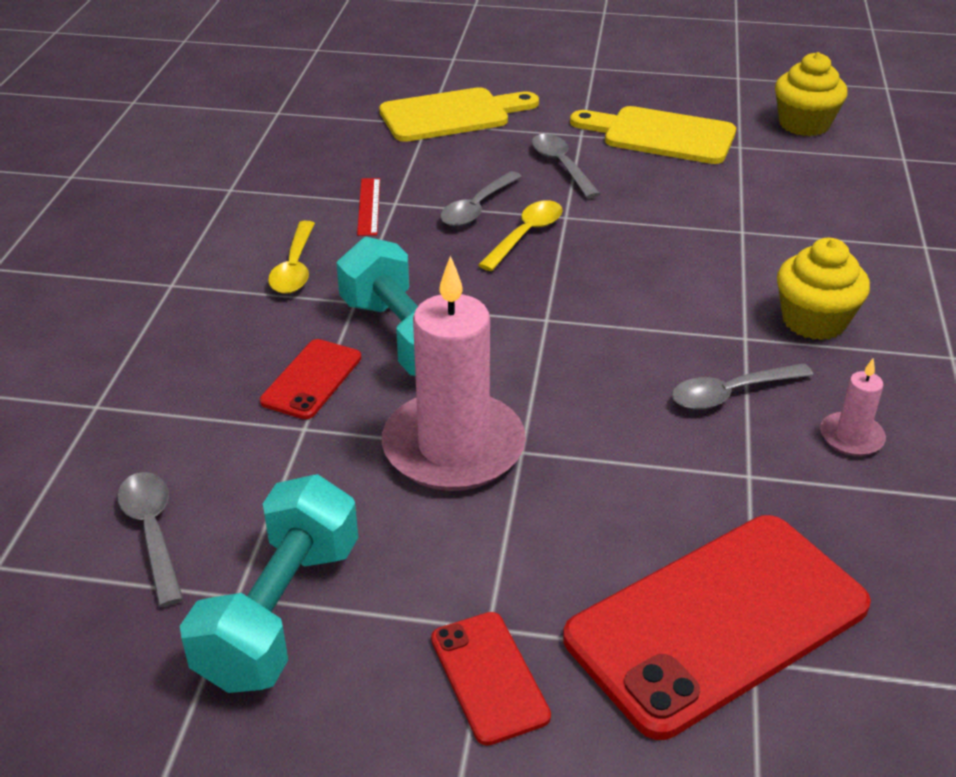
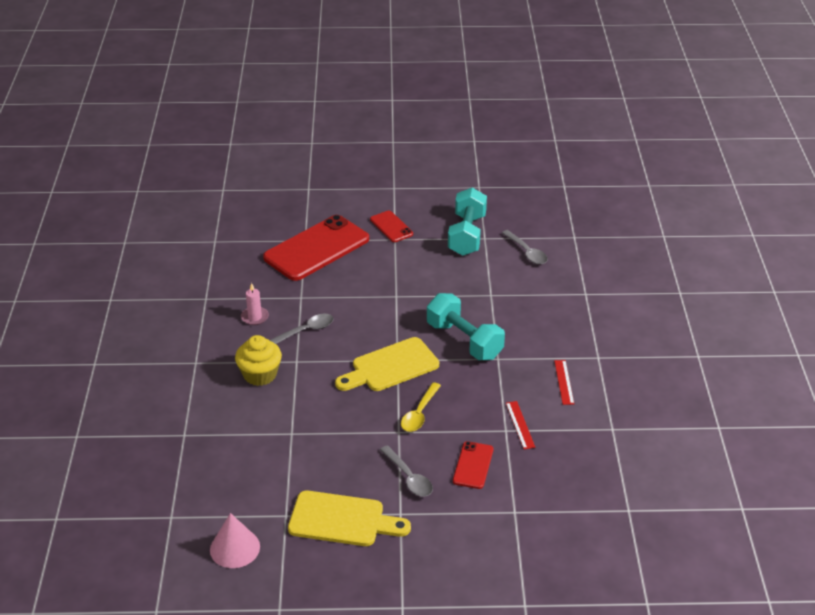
camera: 170 degrees right, 0 degrees up
(260, 253) = (564, 382): none -> red ruler
(295, 267) = (540, 375): yellow spoon -> none
(312, 379) = (498, 315): red phone -> red phone (473, 465)
(452, 115) = (499, 524): yellow cutting board -> yellow cutting board (390, 367)
(453, 447) = (424, 294): pink candle -> none
(477, 208) = (454, 432): grey spoon -> none
(804, 124) = (235, 548): yellow cupcake -> pink cone

